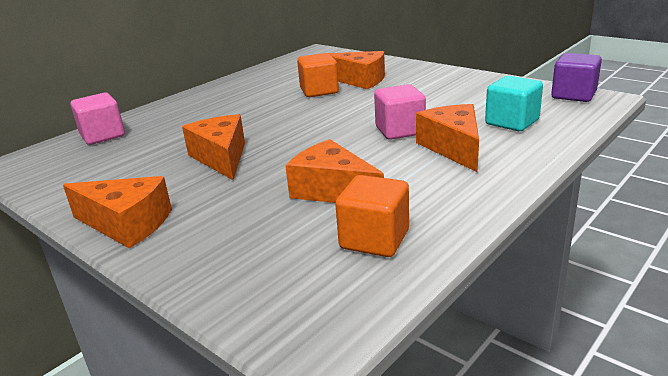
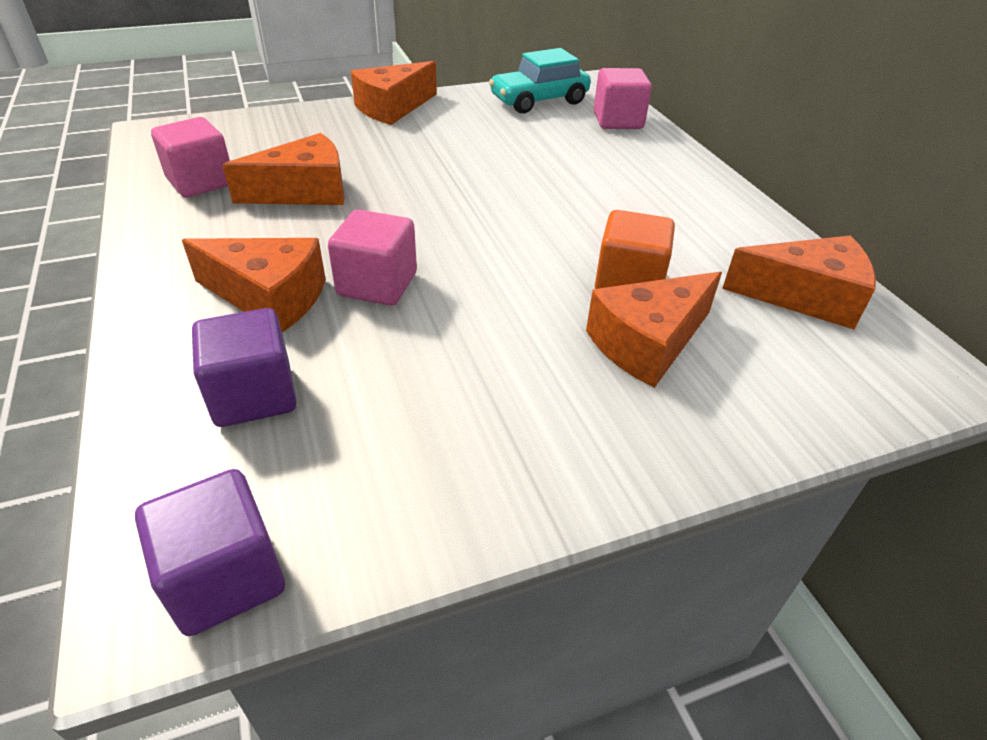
camera: 115 degrees right, 15 degrees up
(71, 170) = (539, 101): none -> turquoise car
(221, 157) = (467, 161): orange cheese -> orange cheese (805, 297)
(374, 239) = (201, 182): orange cube -> pink cube
(512, 122) = (254, 395): turquoise cube -> purple cube

